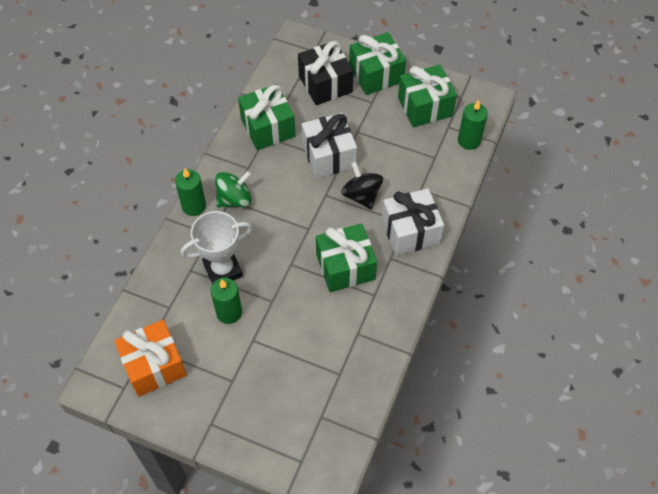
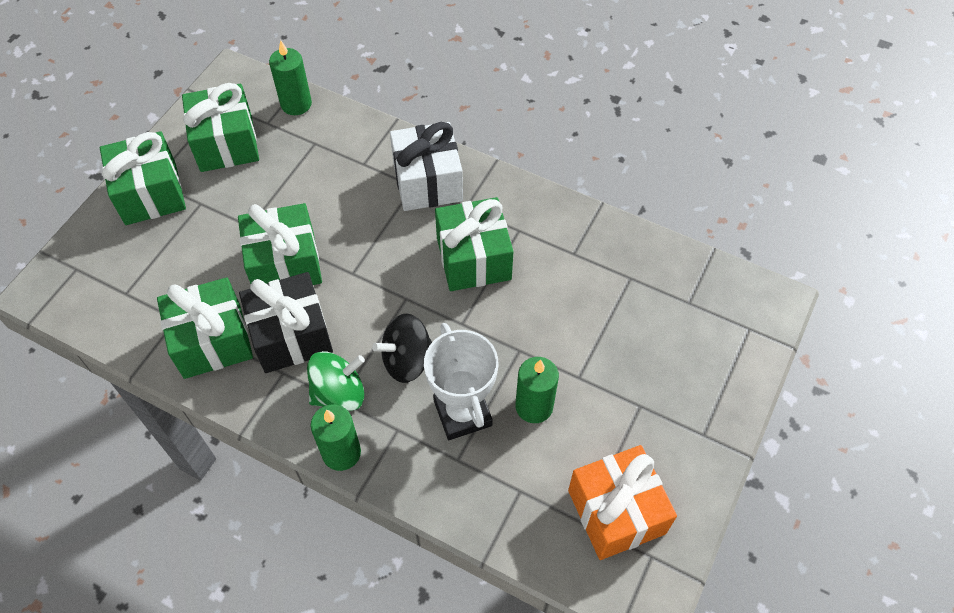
camera: 85 degrees left, 0 degrees up
(234, 199) = (339, 393): green spinning top -> green spinning top turned 90 degrees clockwise
(325, 84) = (148, 258): black gift -> black gift (291, 335)
(329, 156) = (285, 264): white gift -> green gift
(361, 195) = (361, 230): black spinning top -> black spinning top (407, 360)

